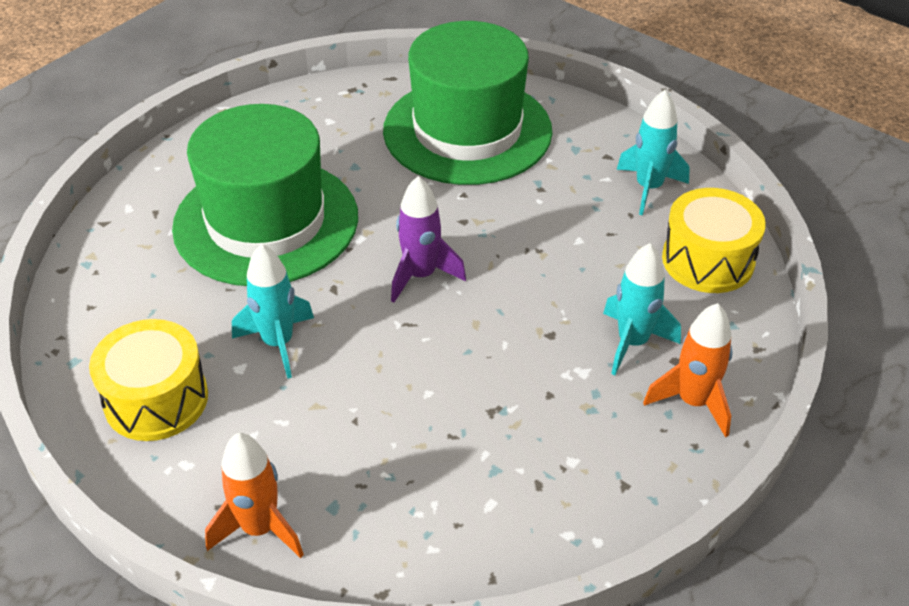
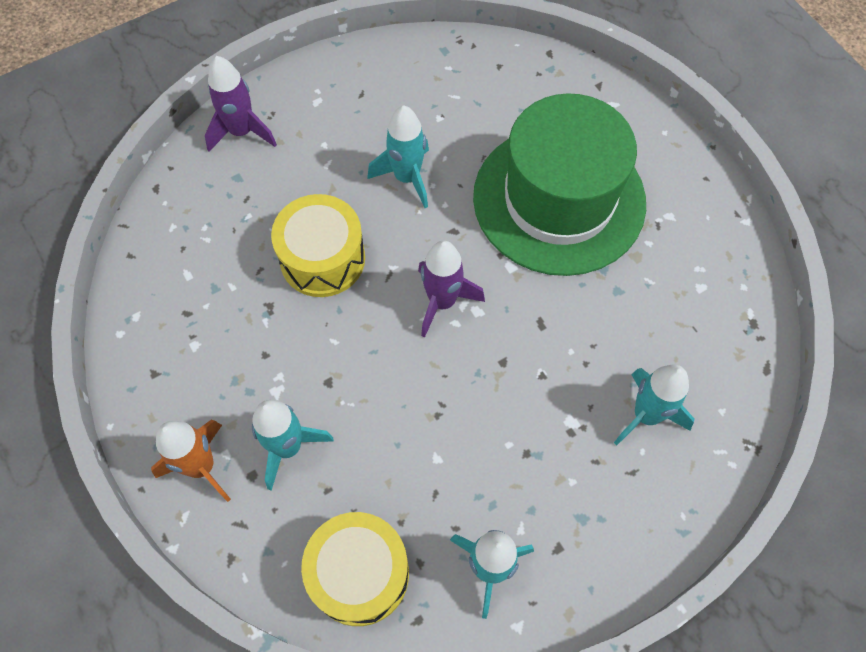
camera: 110 degrees right, 20 degrees up
(156, 399) = (384, 93): yellow drum -> yellow drum (322, 258)
(259, 528) = (242, 132): orange rocket -> purple rocket
(467, 131) = (646, 415): green hat -> turquoise rocket

